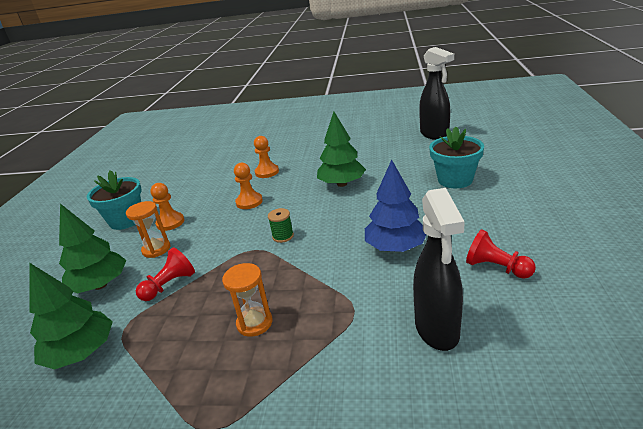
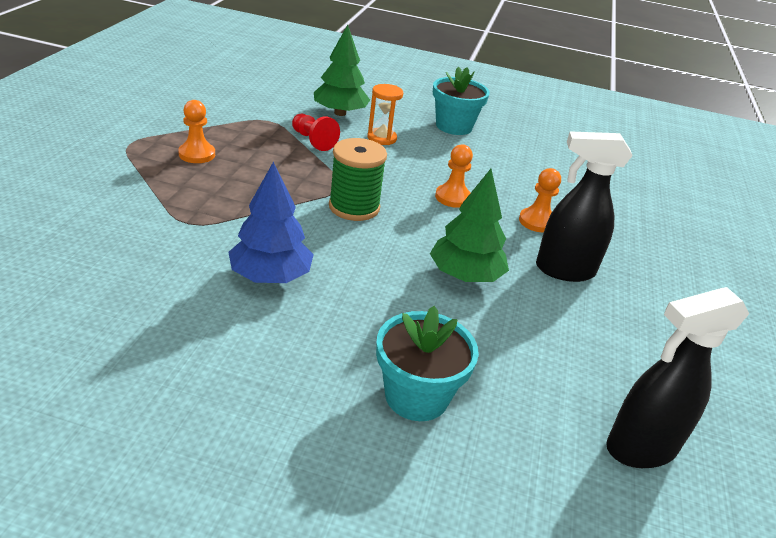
camera: 90 degrees right, 5 degrees up
(82, 352) = (255, 106): green tree -> none
(170, 222) = (432, 148): orange pawn -> orange pawn (197, 154)
(254, 323) = (221, 172): orange hourglass -> none
(283, 236) = (354, 207): green spool -> green spool, size x1.93
(437, 329) = (116, 260): black spray bottle -> black spray bottle (564, 270)
(496, 268) = (164, 338): red pawn -> none

